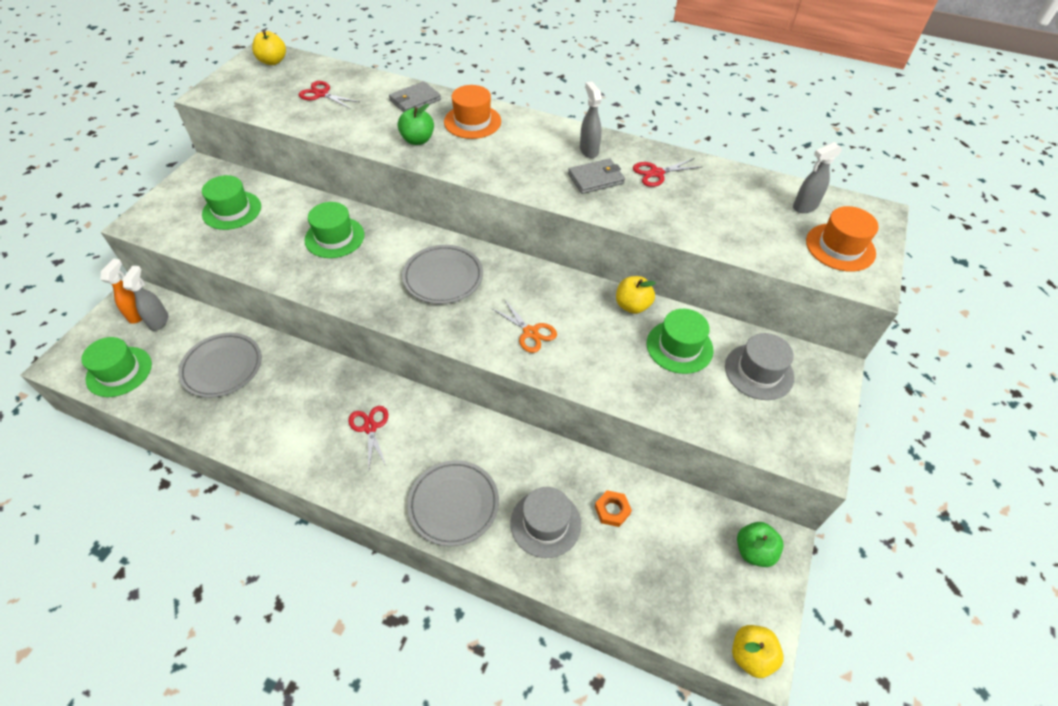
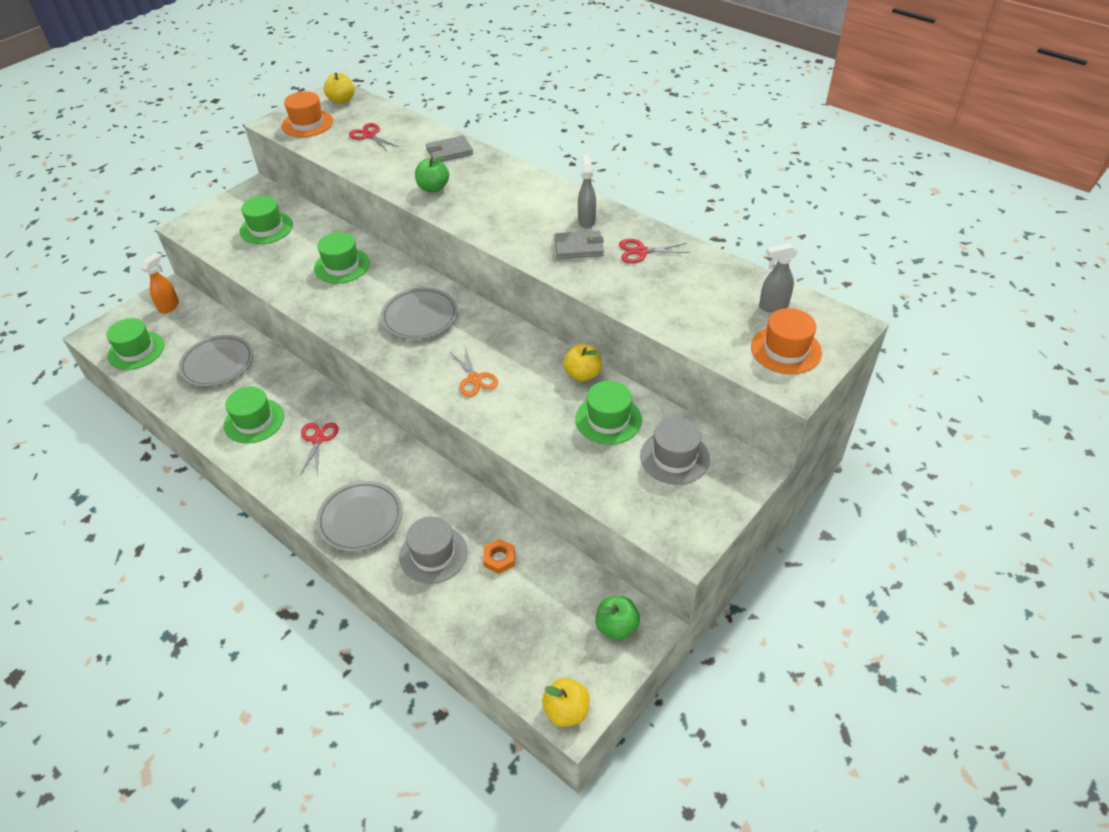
camera: 20 degrees right, 5 degrees down
(159, 321) = (183, 315): grey spray bottle -> none
(290, 422) = (254, 421): none -> green hat
(472, 122) = (491, 178): orange hat -> orange hat (307, 124)

